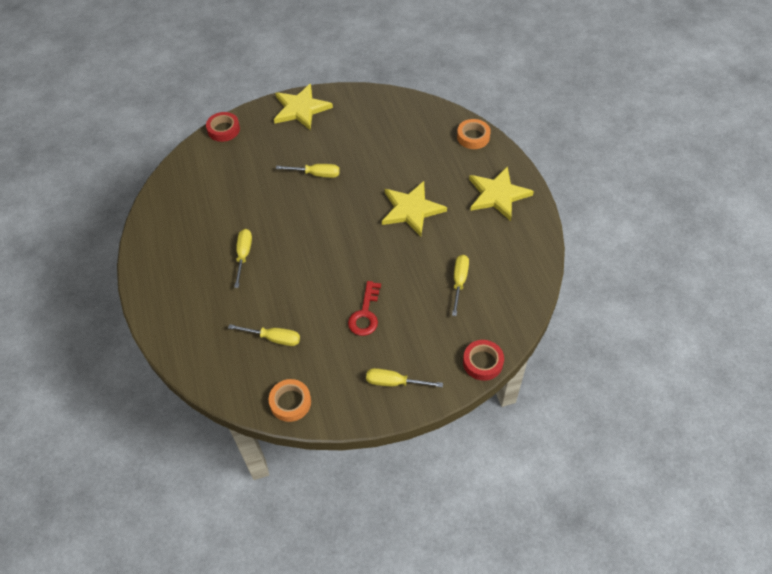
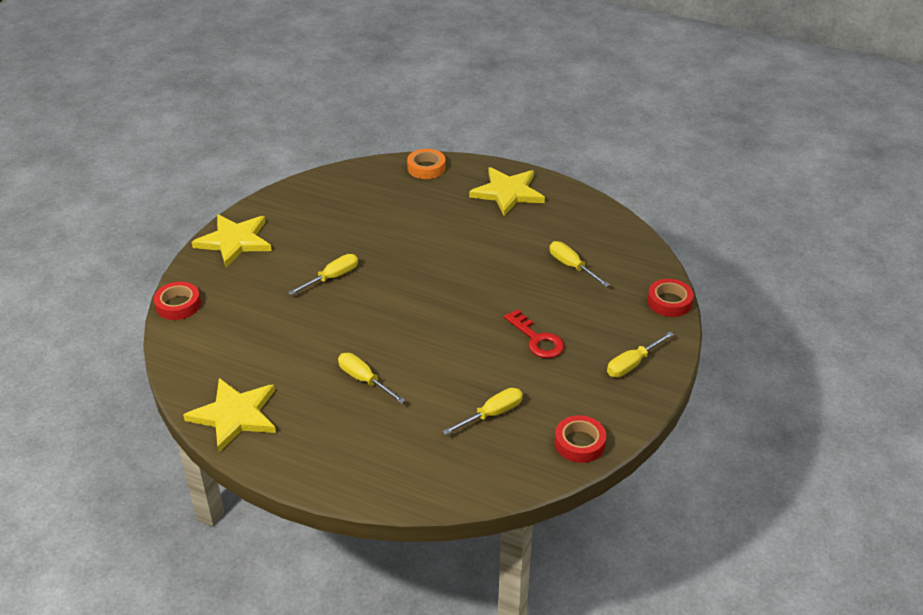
camera: 50 degrees left, 15 degrees down
(290, 402) = (579, 443): orange tape -> red tape
(411, 209) = (457, 246): yellow star -> yellow star (235, 415)

